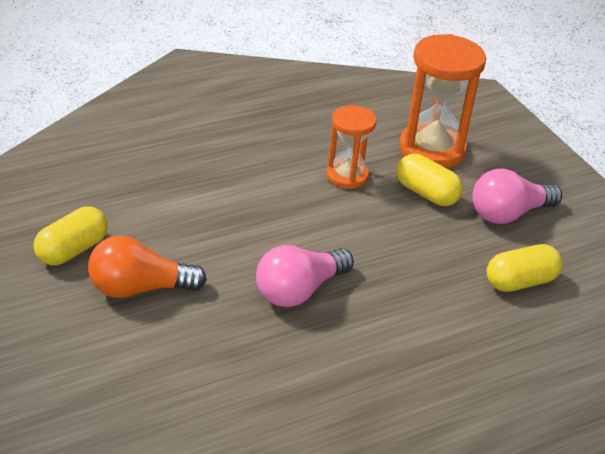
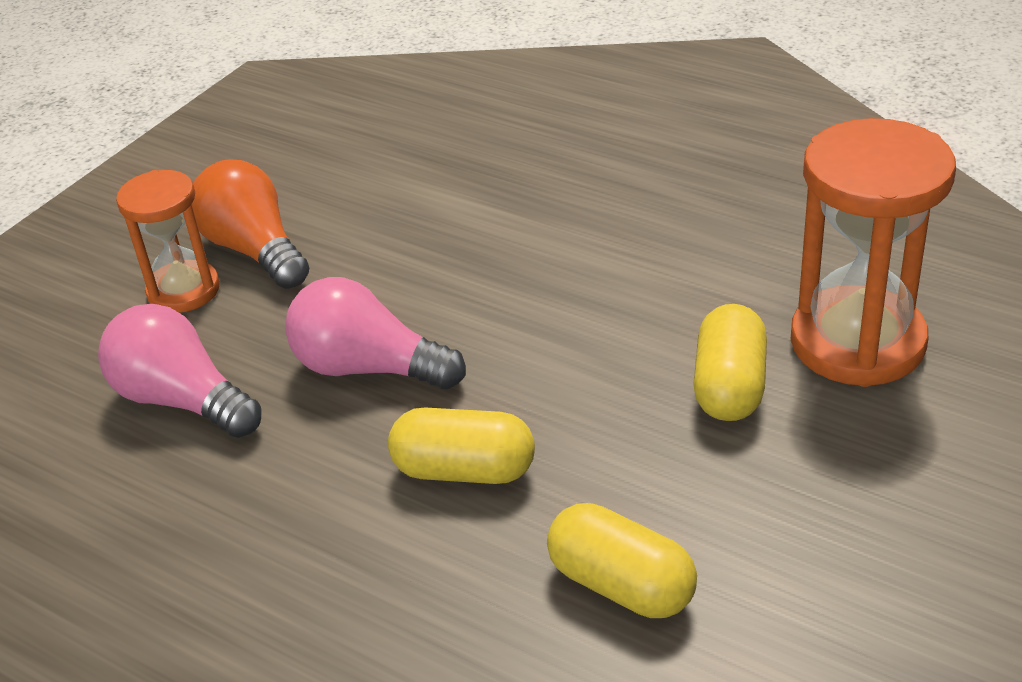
camera: 65 degrees right, 0 degrees up
(73, 250) = (276, 176): yellow capsule -> yellow capsule (464, 470)
(347, 176) = (671, 294): orange hourglass -> orange hourglass (183, 290)
(508, 214) = (792, 498): pink light bulb -> pink light bulb (182, 400)

